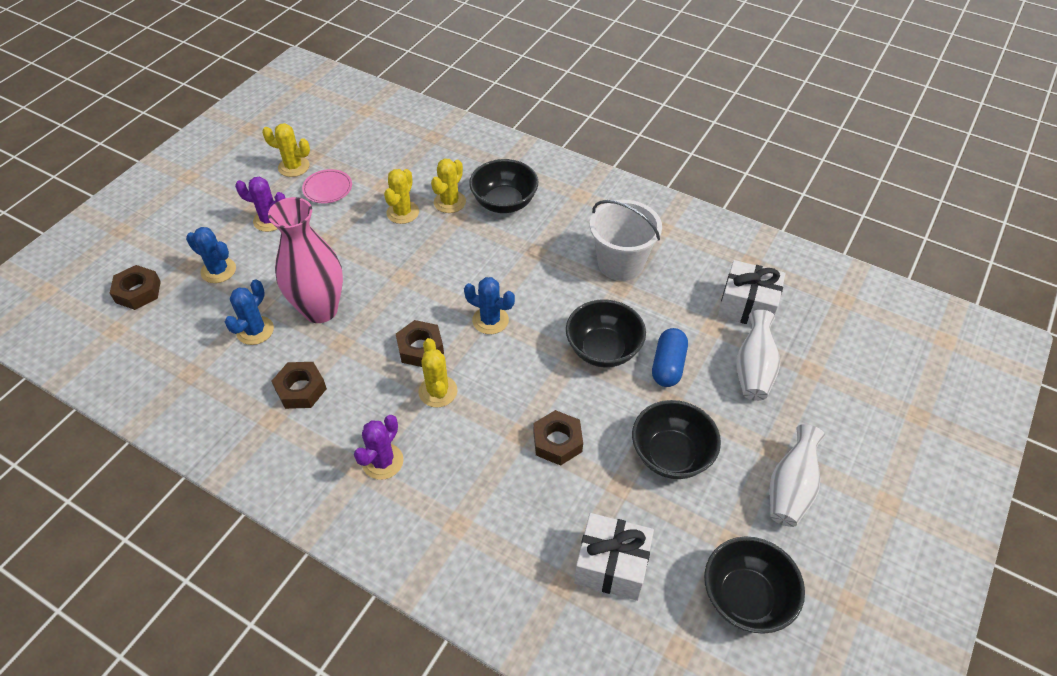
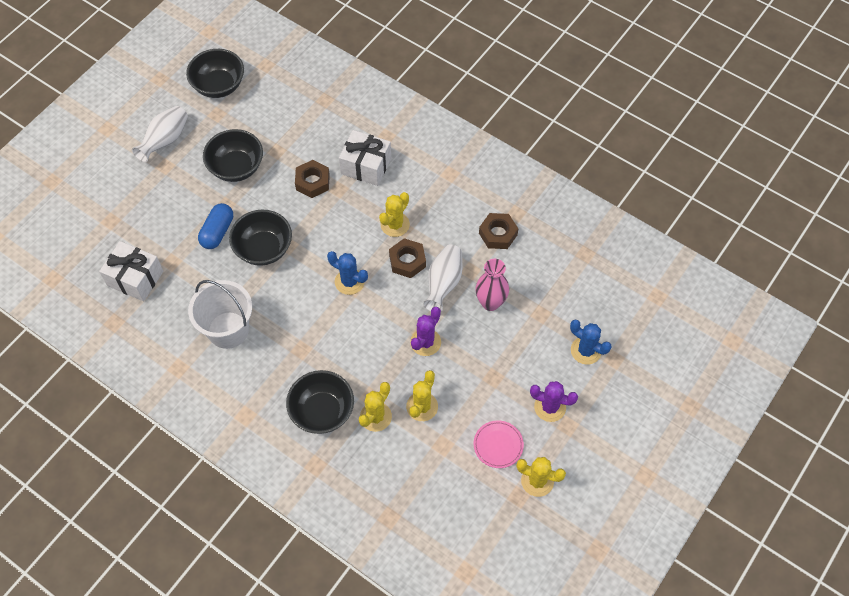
camera: 175 degrees left, 10 degrees up
(138, 292) = (650, 333): brown nut -> none
(255, 330) = (542, 287): blue cactus -> none
(320, 310) = (490, 303): pink vase -> pink vase, size x0.64
(382, 461) = (435, 177): purple cactus -> purple cactus (425, 342)
(438, 391) = (395, 224): yellow cactus -> yellow cactus turned 45 degrees clockwise
(611, 565) = (293, 107): white gift -> white gift (366, 166)
(754, 369) = (153, 224): white vase -> white vase (443, 283)

